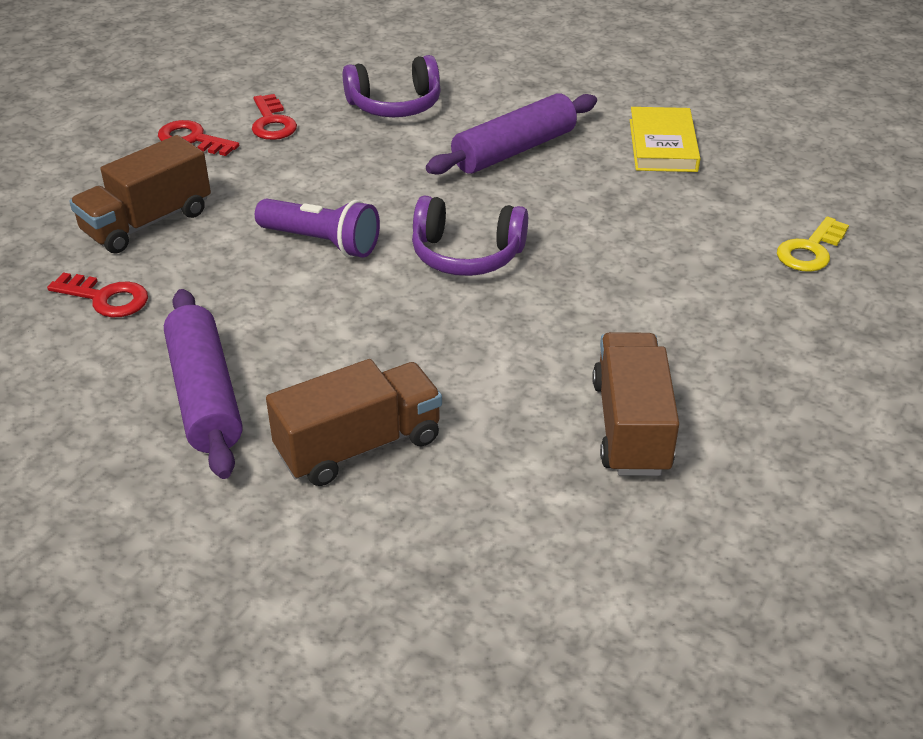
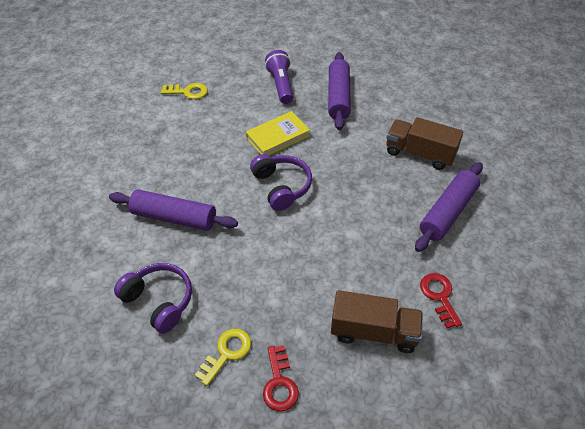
camera: 125 degrees left, 10 degrees up
(272, 123) = (227, 353): red key -> yellow key
(321, 242) = (320, 243): purple flashlight -> purple flashlight (281, 85)
(630, 427) = (338, 97): brown truck -> purple rolling pin
(663, 145) = (127, 165): yellow book -> yellow book (278, 137)

